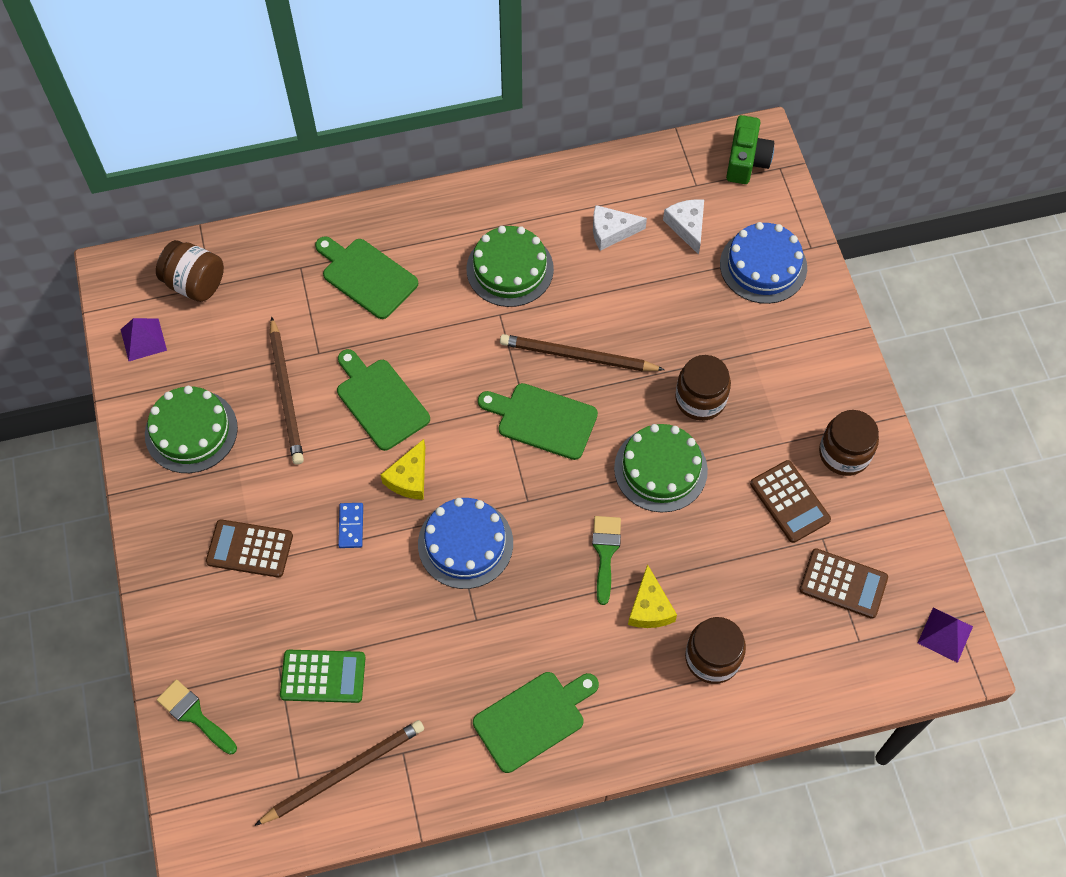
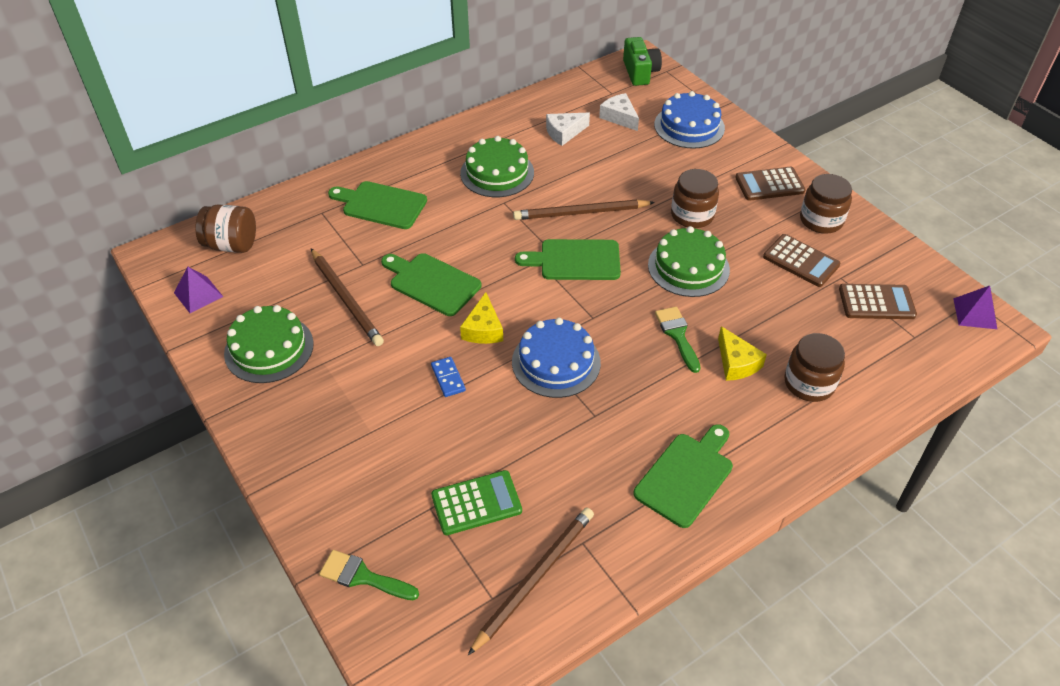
camera: 20 degrees left, 15 degrees down
(250, 549) = (361, 422): brown calculator -> brown calculator (769, 184)

